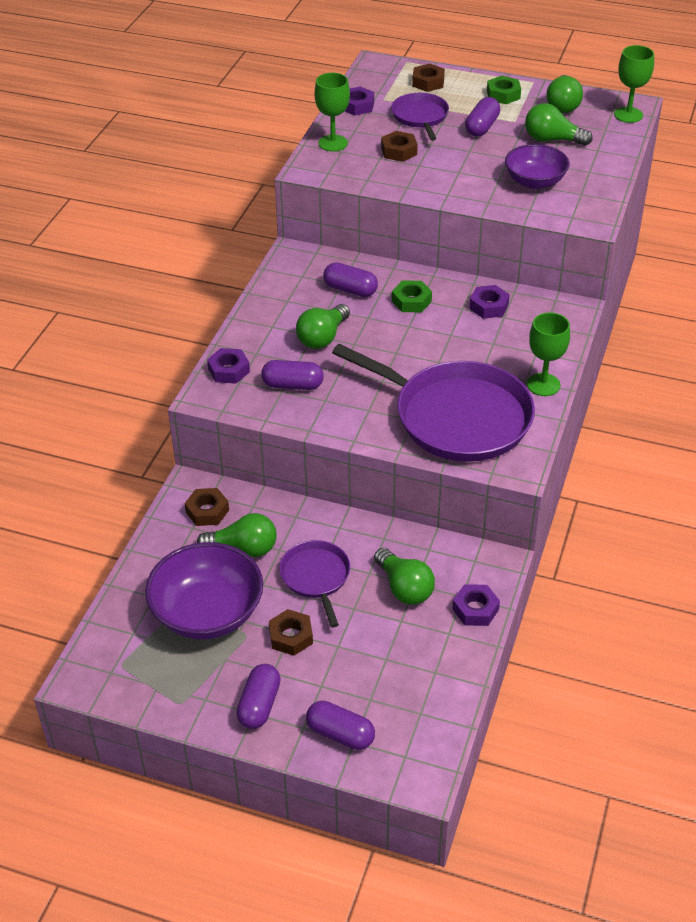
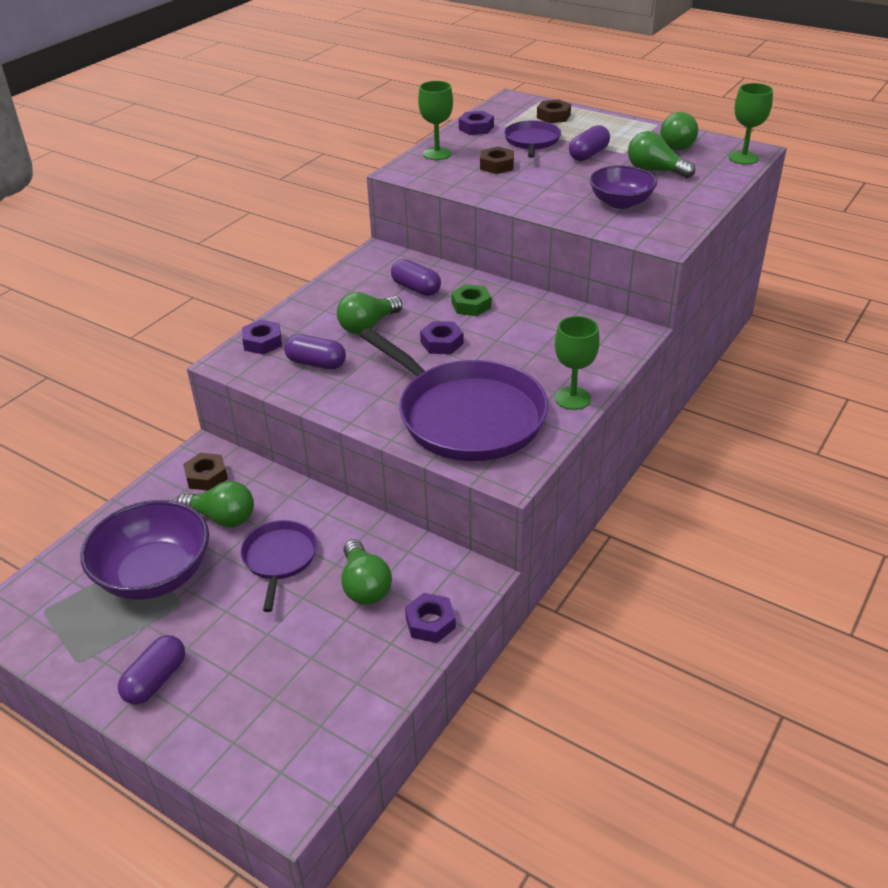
camera: 15 degrees right, 5 degrees down
(291, 636) = (224, 614): brown nut -> none
(340, 734) = (223, 730): purple capsule -> none
(489, 306) = (547, 319): purple nut -> purple nut (442, 343)
(503, 95) = (622, 131): green nut -> none

